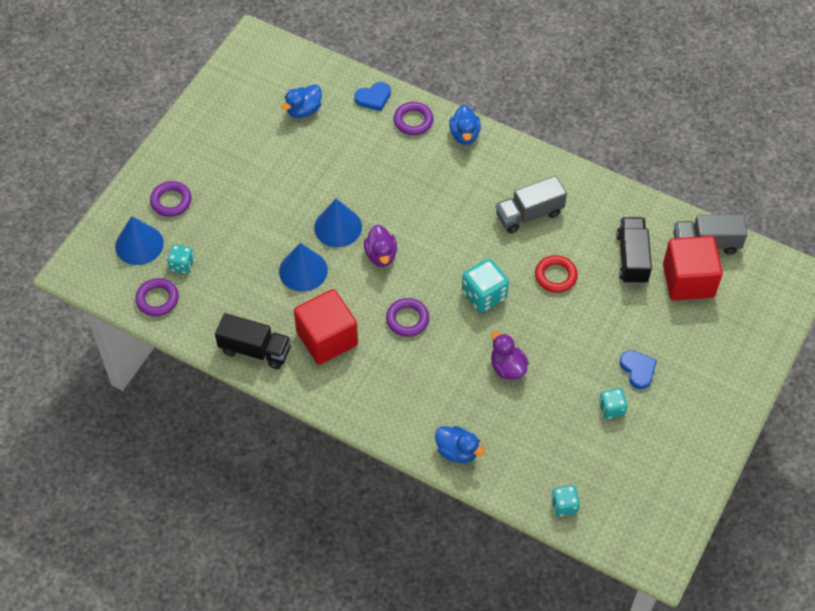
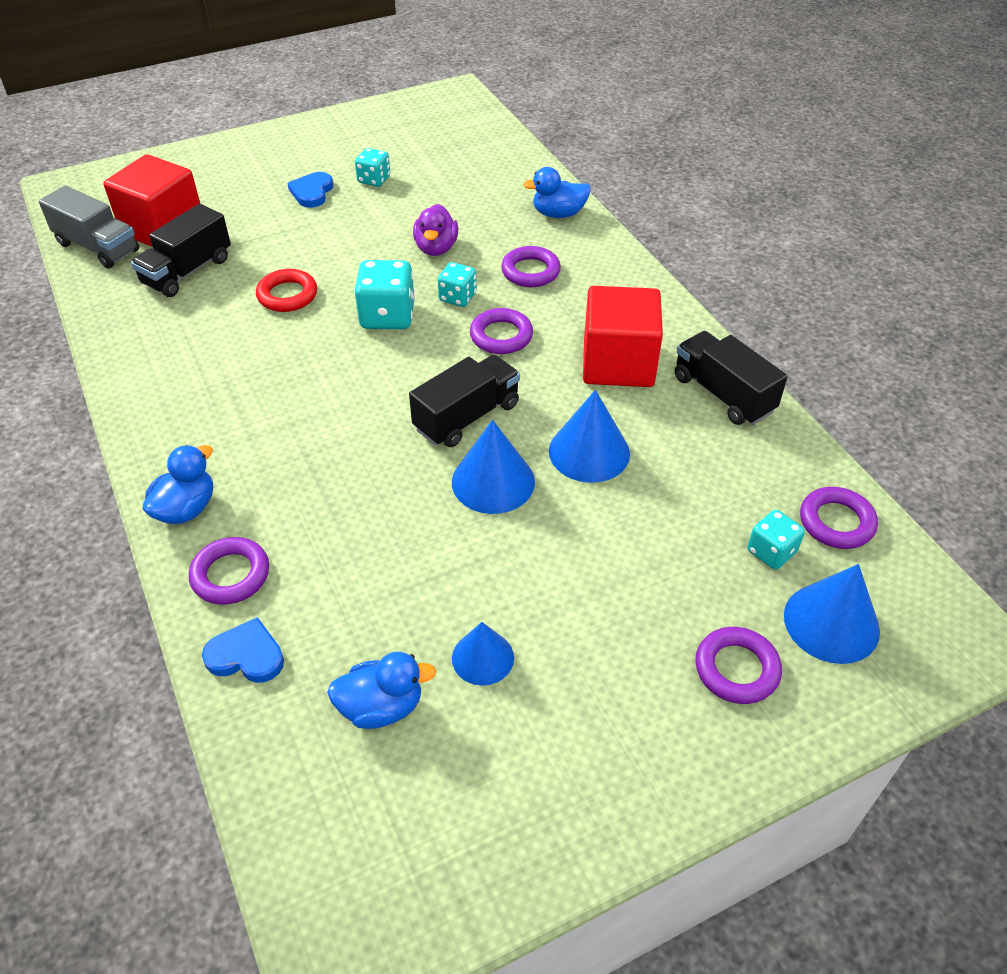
camera: 145 degrees left, 10 degrees down
(279, 148) = (483, 657): none -> blue cone
(381, 255) = (467, 417): purple duck -> black truck
(432, 383) = (530, 271): none -> purple ring
(457, 451) = (558, 214): blue duck -> blue duck turned 75 degrees counterclockwise
(529, 214) = (234, 367): grey truck -> none
(564, 505) = (496, 145): turquoise dice -> turquoise dice (457, 297)

